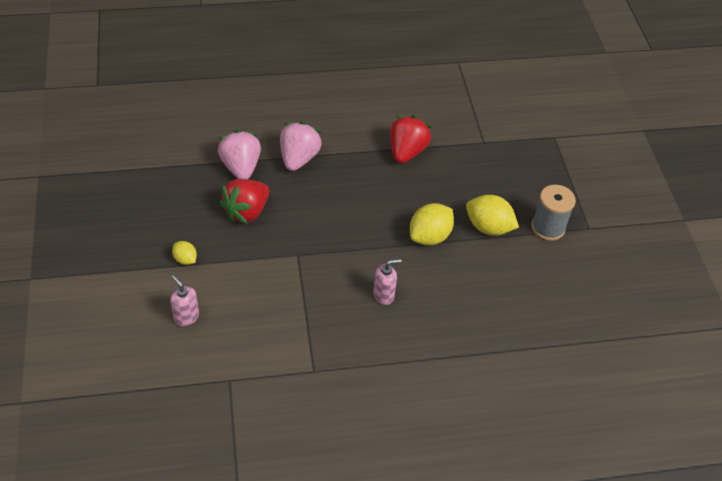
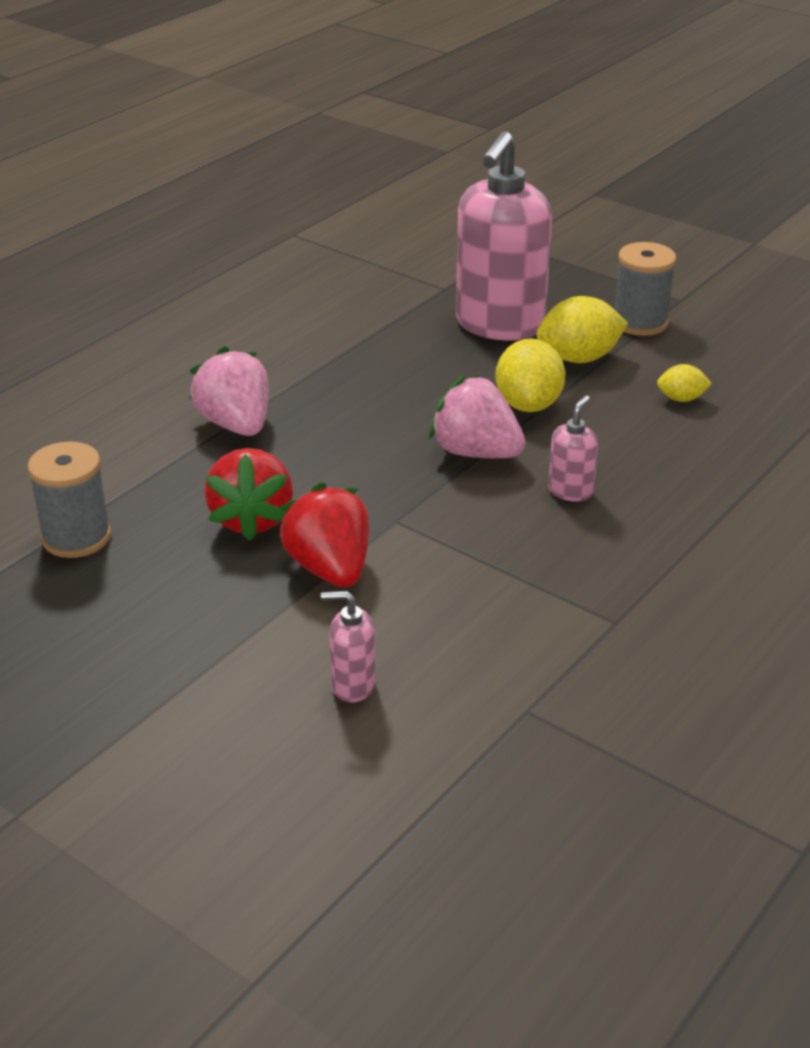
camera: 40 degrees left, 15 degrees down
(178, 172) = (76, 537): none -> grey spool
(185, 259) = (245, 624): yellow lemon -> yellow lemon (681, 399)
(241, 167) = (166, 478): pink strawberry -> pink strawberry (476, 452)
(406, 151) = (368, 343): red strawberry -> red strawberry (330, 568)
(479, 182) = (499, 325): none -> pink soap dispenser

